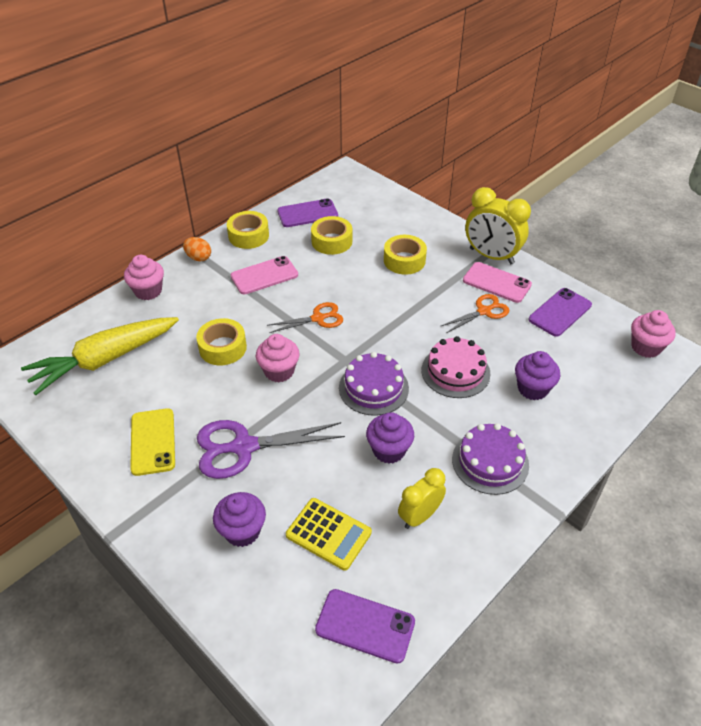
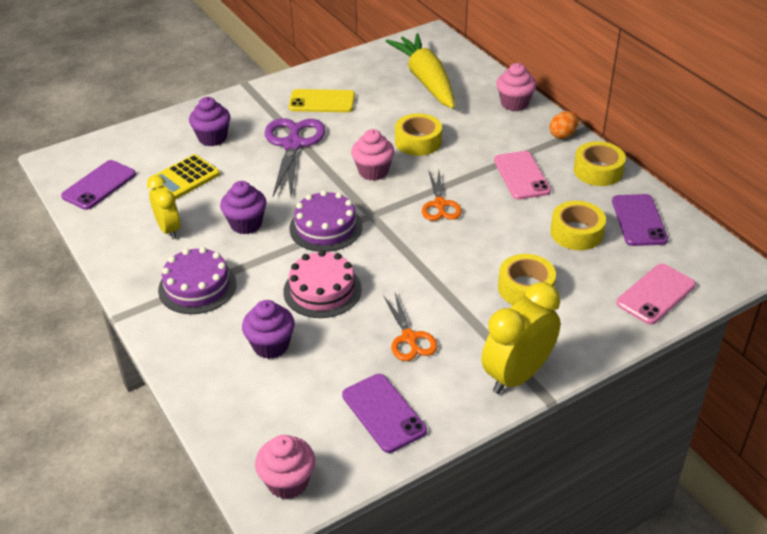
camera: 105 degrees right, 5 degrees down
(496, 282) = (460, 365): pink phone -> pink phone (656, 294)

